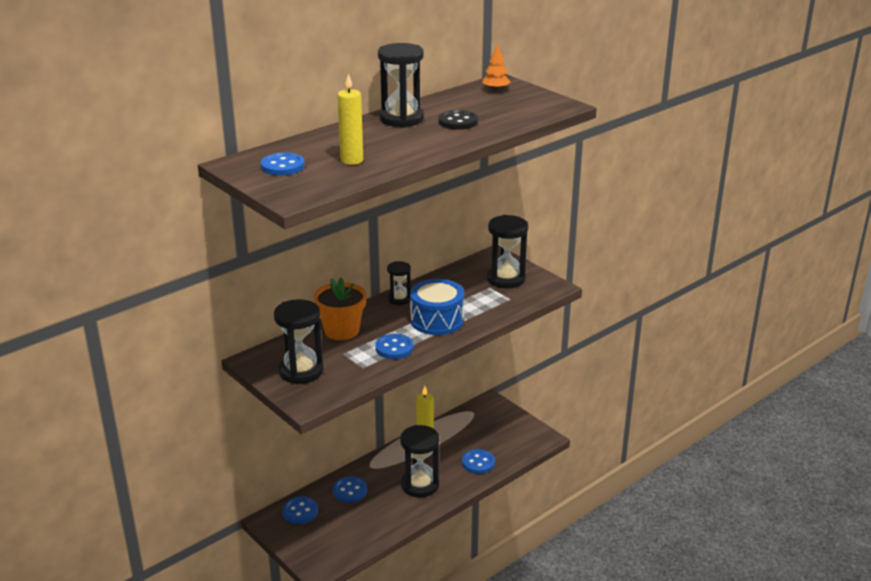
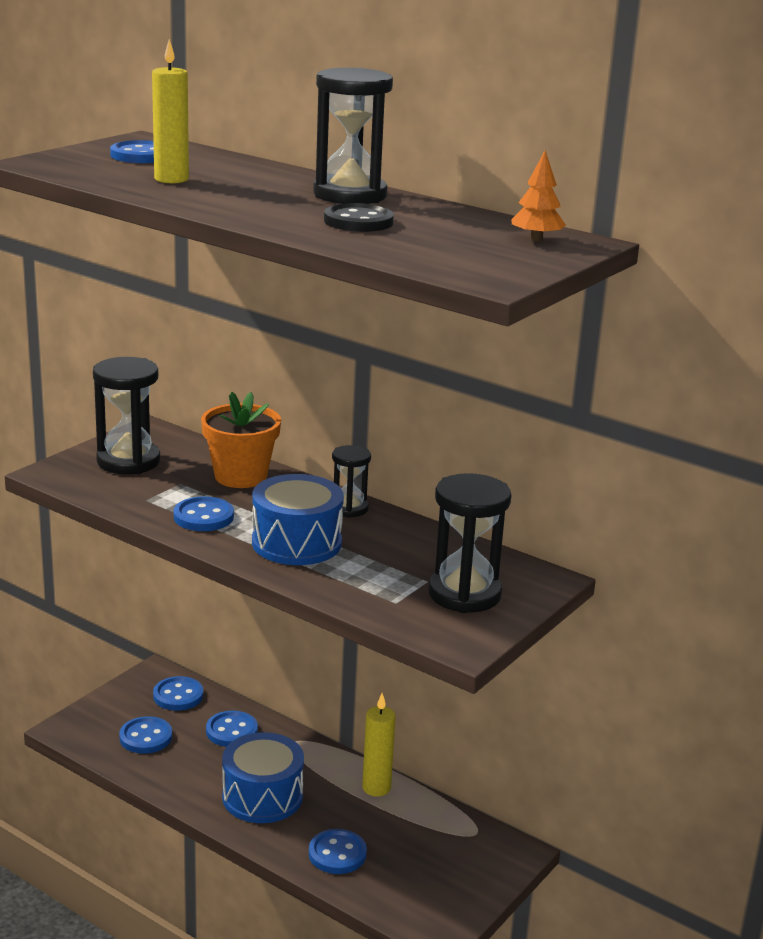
camera: 75 degrees right, 5 degrees down
(342, 530) = (146, 737): none -> blue button
(420, 485) = (262, 796): black hourglass -> blue drum

